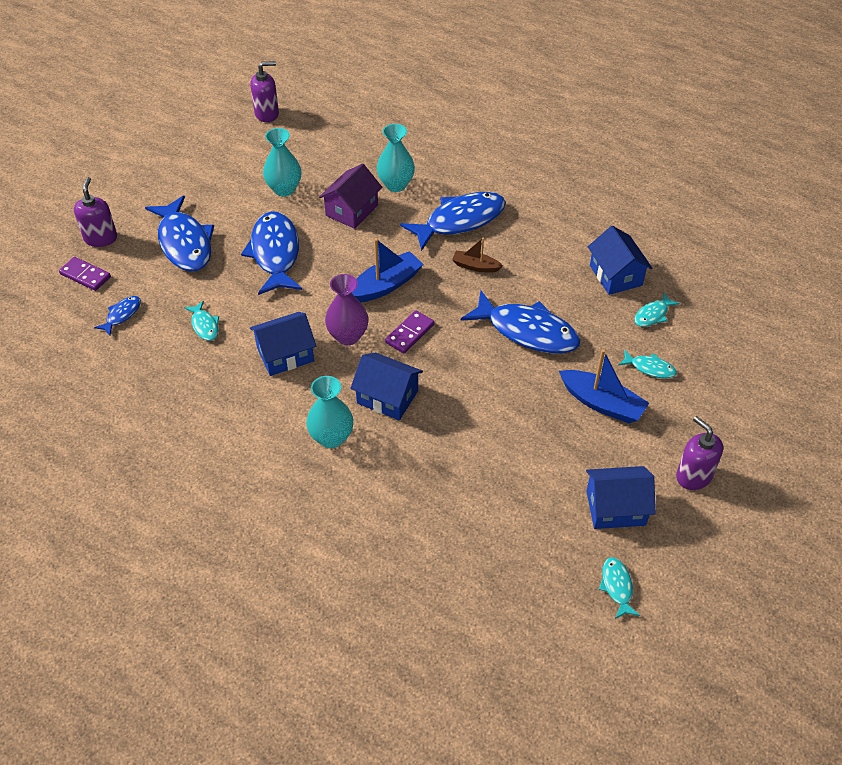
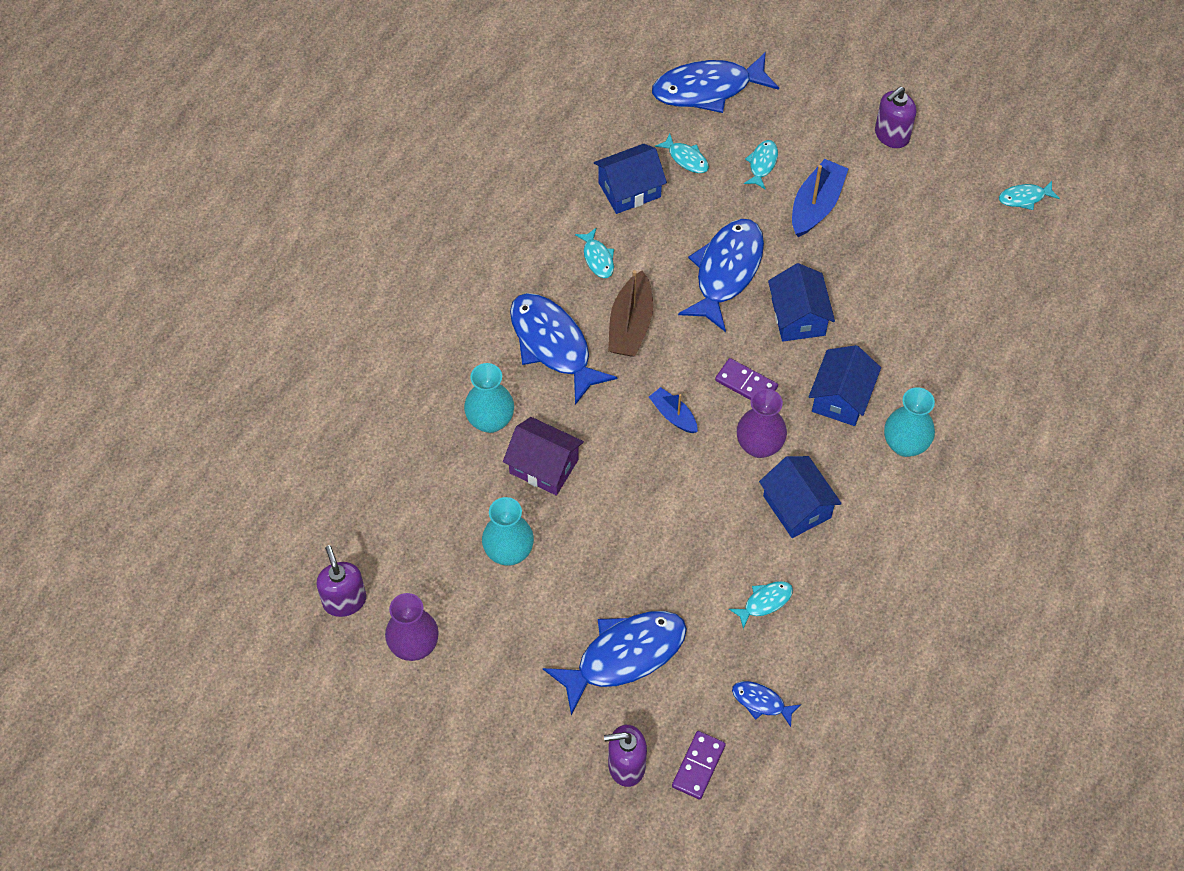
camera: 95 degrees left, 10 degrees up
(225, 143) = (414, 645): none -> purple vase
(275, 253) = (632, 543): blue fish -> blue fish (708, 89)
(385, 285) = (673, 415): blue boat -> blue boat, size x0.60
(475, 266) = (630, 325): brown boat -> brown boat, size x1.67
(543, 251) = (597, 258): none -> turquoise fish
(615, 508) = (940, 197): blue house -> blue house (798, 317)

